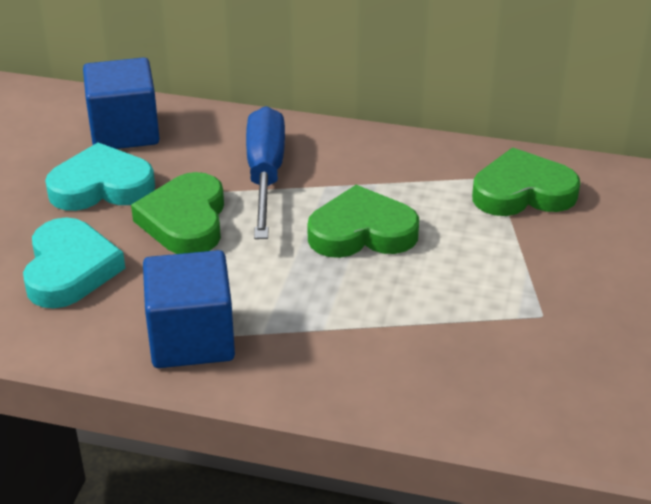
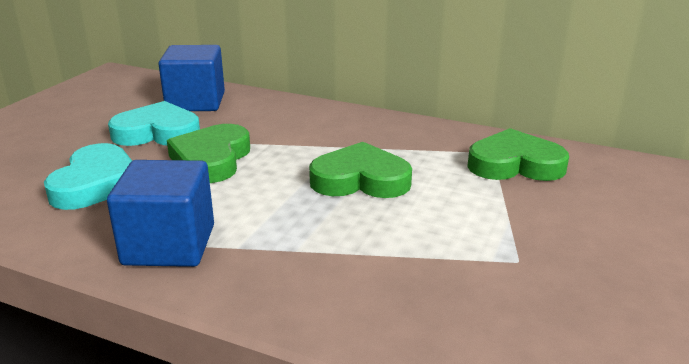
camera: 10 degrees right, 10 degrees down
(265, 175) = (292, 136): blue screwdriver -> none

